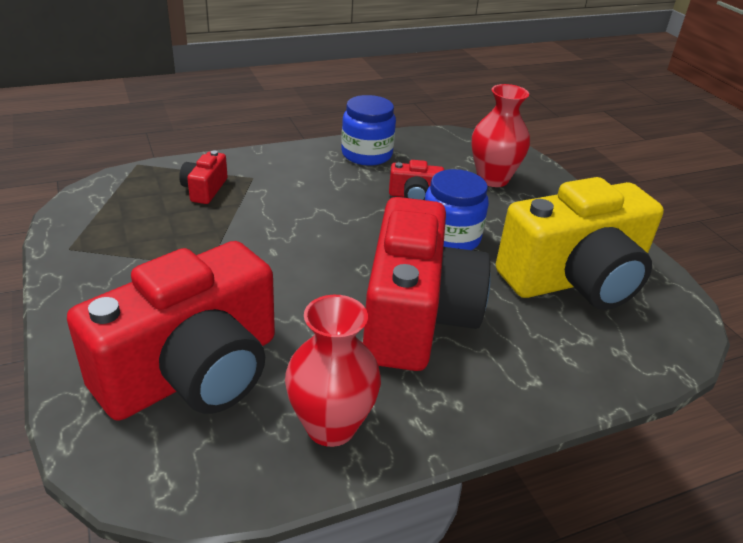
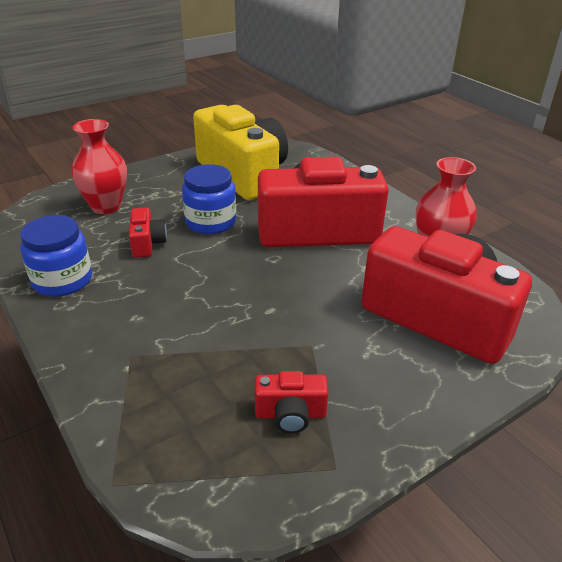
camera: 100 degrees left, 0 degrees up
(205, 189) = (169, 388): red camera -> red camera (290, 414)

